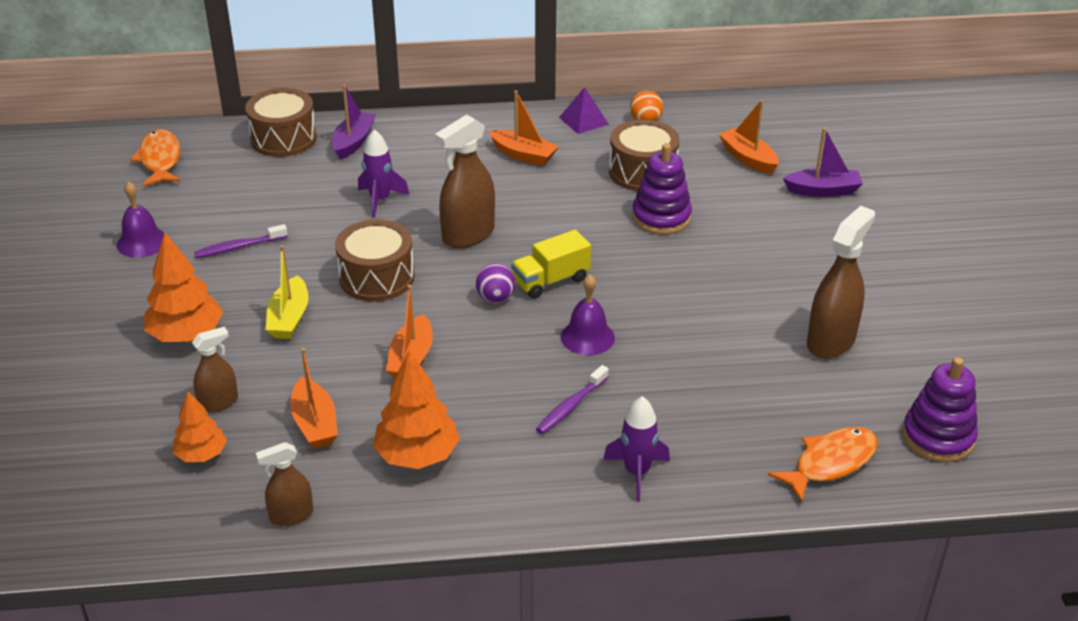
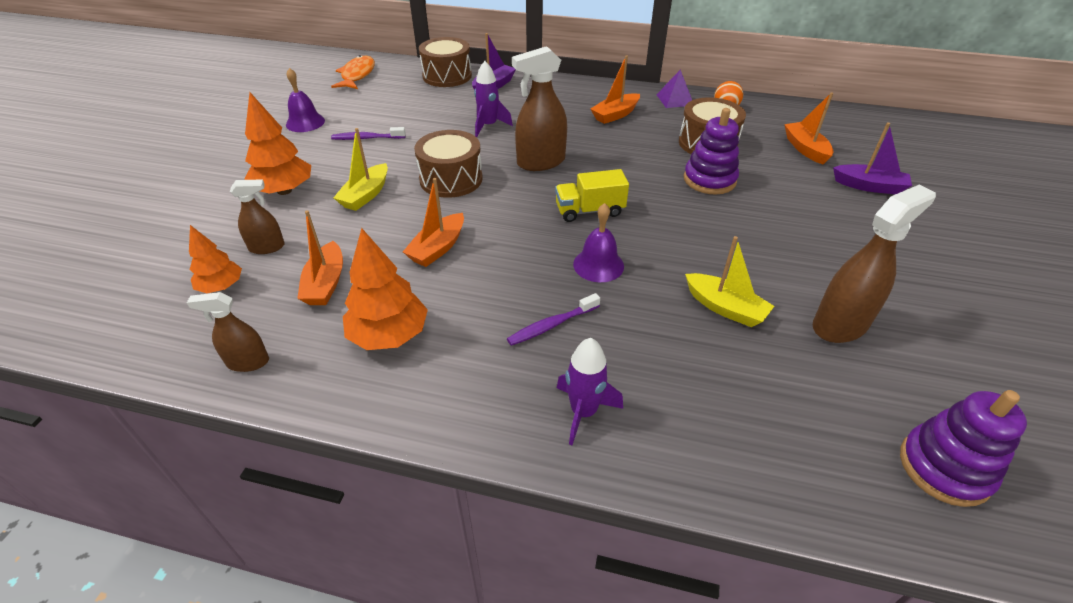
camera: 20 degrees right, 5 degrees up
(495, 298) = (535, 215): purple ball -> none
(523, 155) = (615, 115): orange boat -> orange boat turned 90 degrees clockwise
(725, 350) = (725, 308): none -> yellow boat
(830, 463) = (802, 463): orange fish -> none

